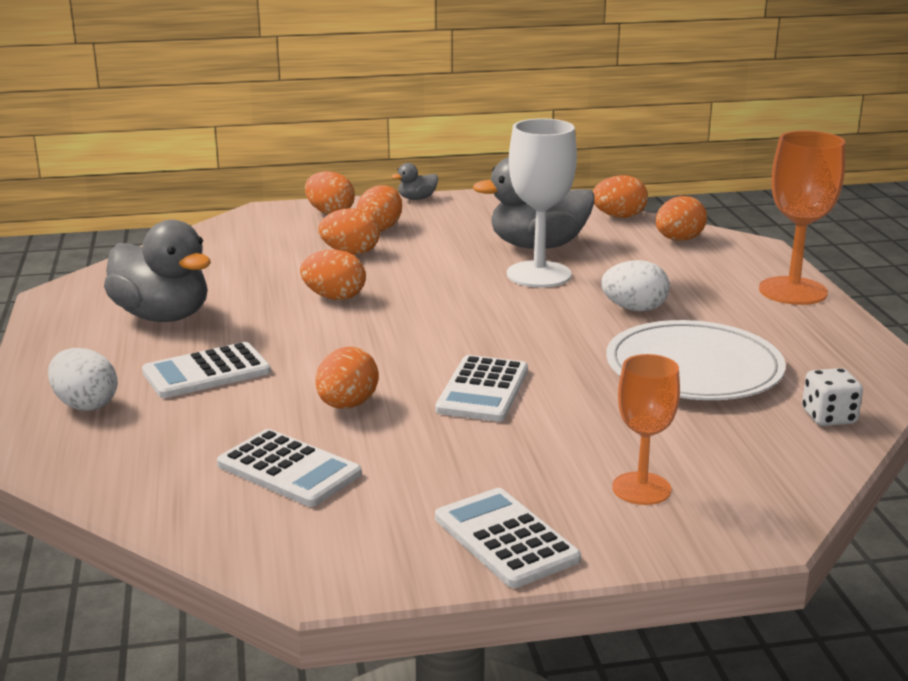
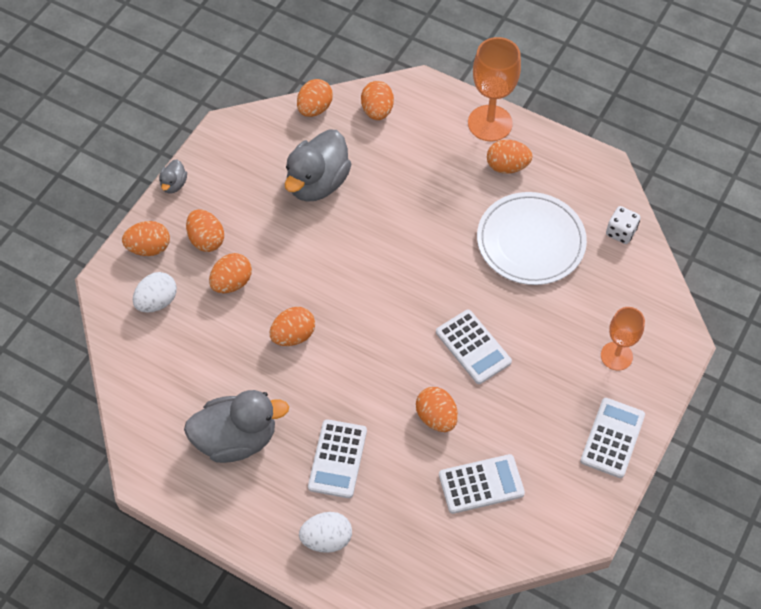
camera: 50 degrees left, 35 degrees up
(505, 539) = (612, 438): white calculator -> white calculator turned 105 degrees clockwise
(539, 274) = (358, 215): white goblet -> none
(634, 309) = (444, 209): white egg -> white egg (157, 301)
(761, 319) = (507, 166): none -> orange egg

